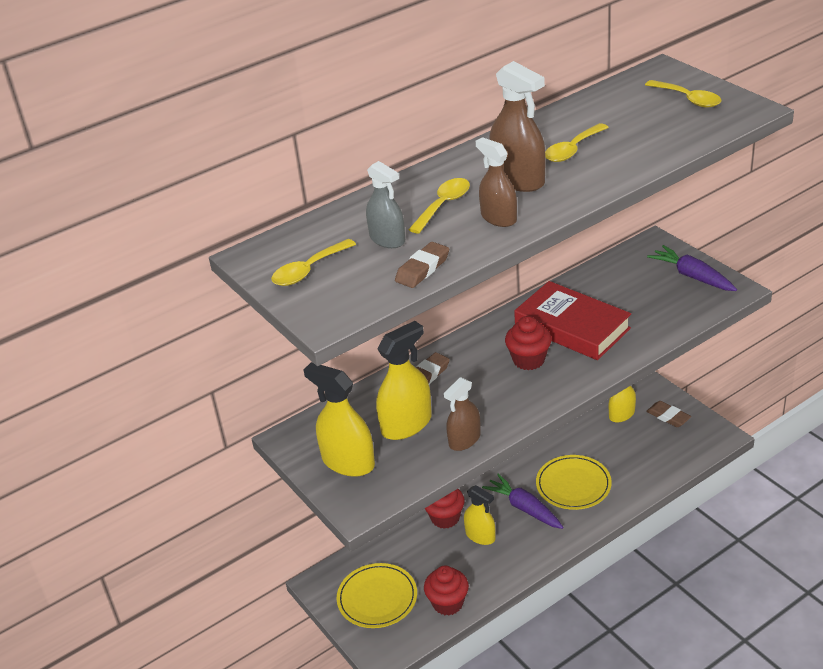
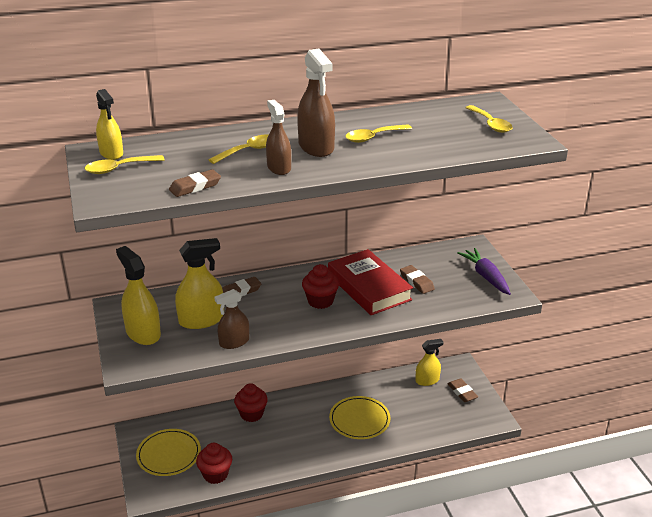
camera: 15 degrees right, 5 degrees down
(387, 239) = (189, 162): grey spray bottle -> none
(480, 536) = (268, 434): yellow spray bottle -> yellow spray bottle (111, 153)
(524, 508) = (313, 425): purple carrot -> none
(621, 305) = (416, 282): none -> brown eraser

